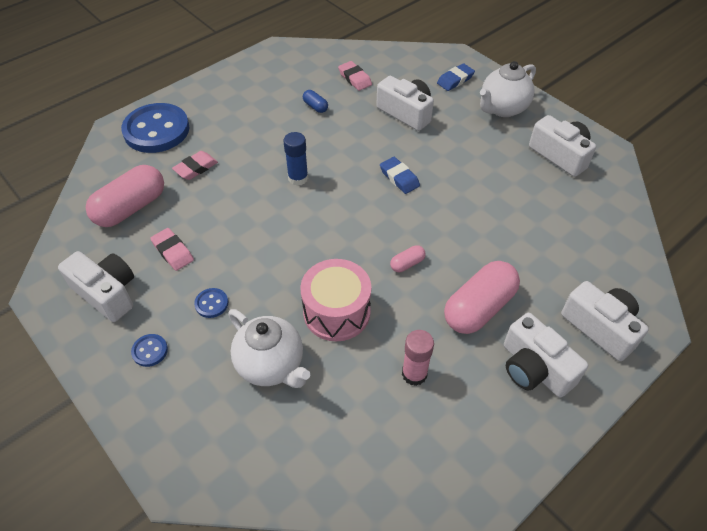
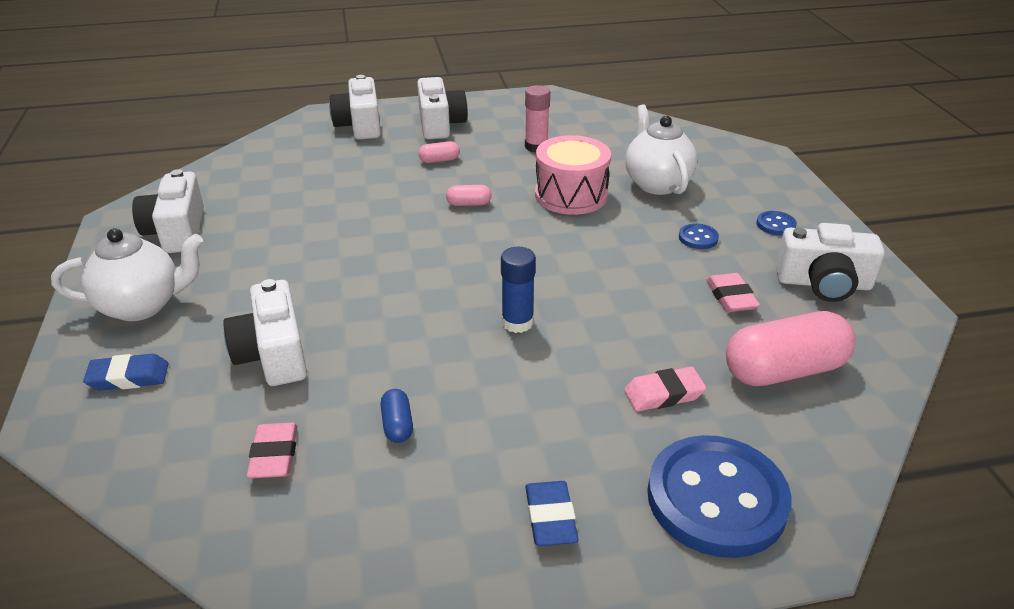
camera: 150 degrees left, 15 degrees down
(107, 293) = (823, 283): white camera -> white camera turned 60 degrees counterclockwise
(399, 178) = (388, 276): blue eraser -> blue eraser (550, 517)
(479, 308) = (439, 160): pink capsule -> pink capsule, size x0.45

